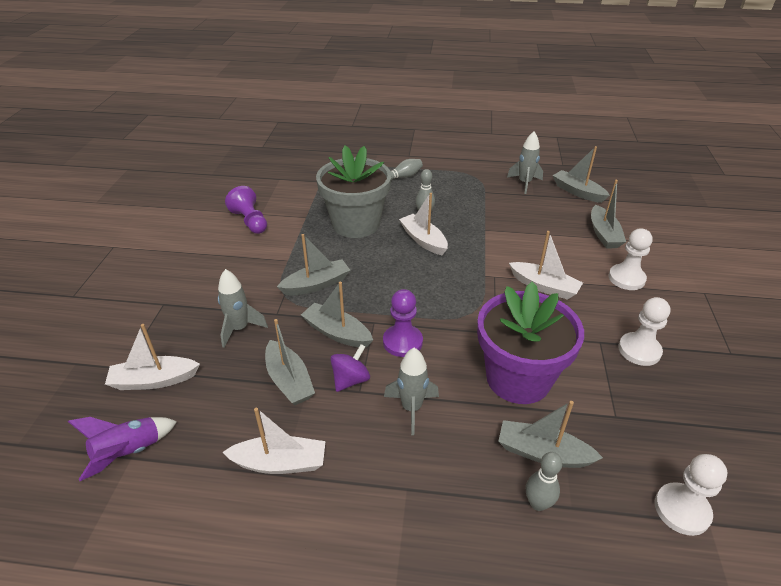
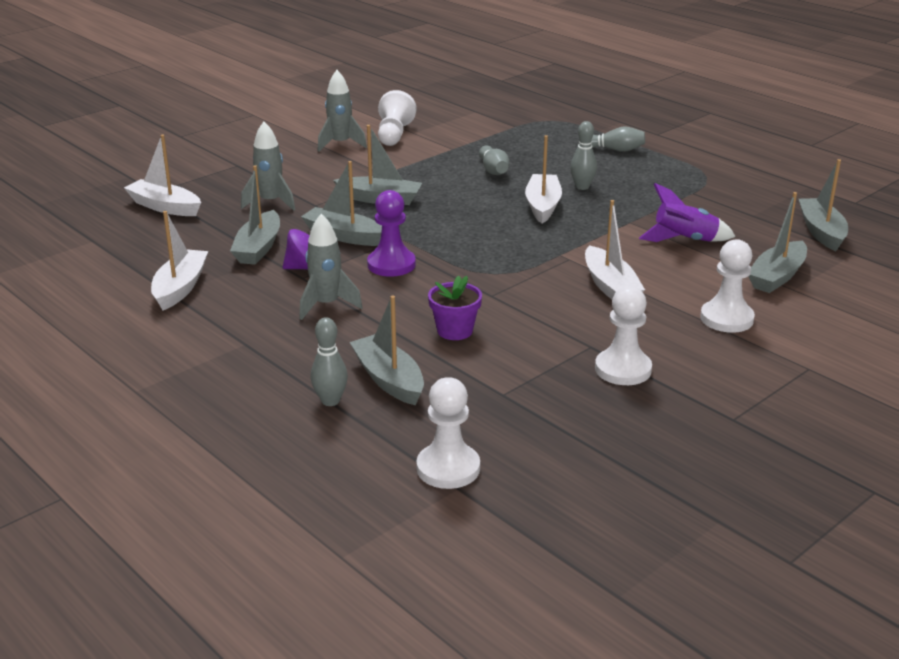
camera: 40 degrees right, 10 degrees down
(129, 453) = (95, 237): purple rocket -> purple rocket (684, 240)
(250, 221) = (394, 135): purple pawn -> white pawn
(280, 463) = (180, 288): white boat -> white boat turned 120 degrees counterclockwise
(337, 333) = (344, 236): grey boat -> grey boat turned 45 degrees counterclockwise
(356, 224) = (493, 170): grey flower pot -> grey bowling pin
(518, 378) = (455, 331): purple flower pot -> purple flower pot, size x0.44
(524, 183) = (761, 201): grey rocket -> grey rocket (340, 144)

